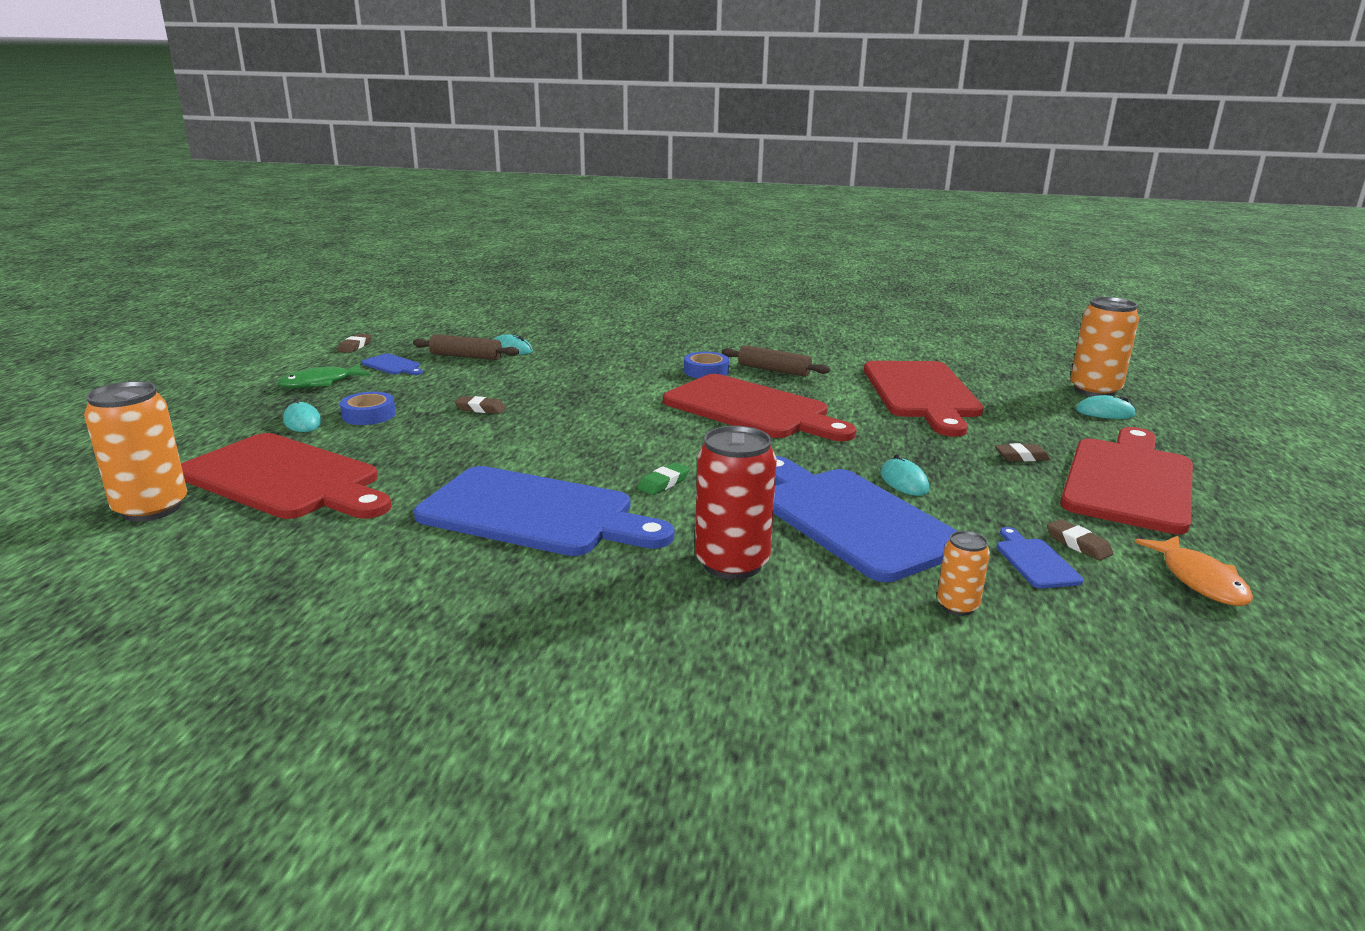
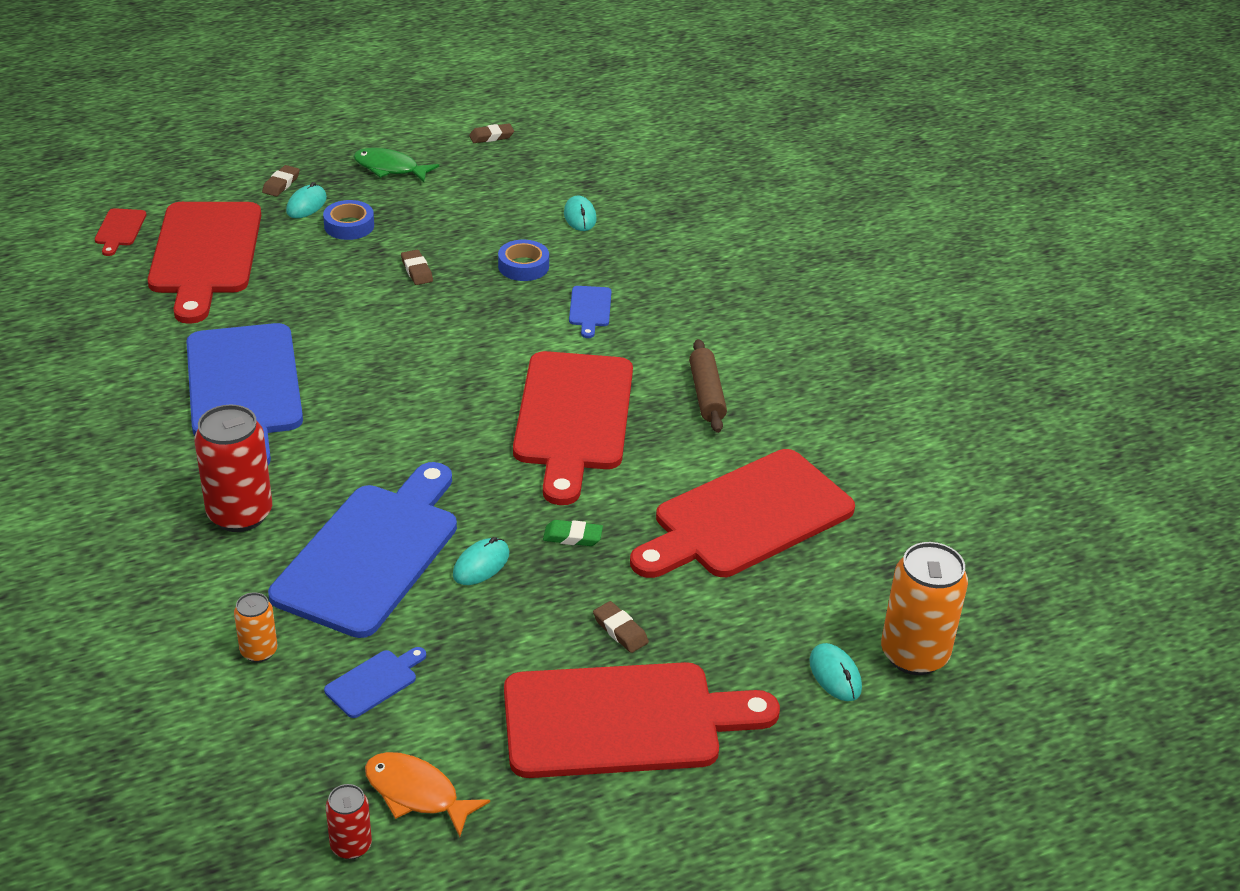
camera: 55 degrees right, 15 degrees up
(151, 508) = (120, 230): orange can -> red cutting board
(393, 365) = (467, 179): blue cutting board -> blue cutting board (590, 309)
(466, 356) = (533, 203): brown rolling pin -> none
(663, 483) = (354, 428): green eraser -> green eraser (572, 537)
(706, 371) = (652, 352): blue tape -> blue tape (523, 266)
(1078, 544) = (432, 704): brown eraser -> brown eraser (281, 184)
(1199, 580) = (417, 793): orange fish -> orange fish turned 75 degrees clockwise
(1269, 629) = (351, 846): none -> red can

